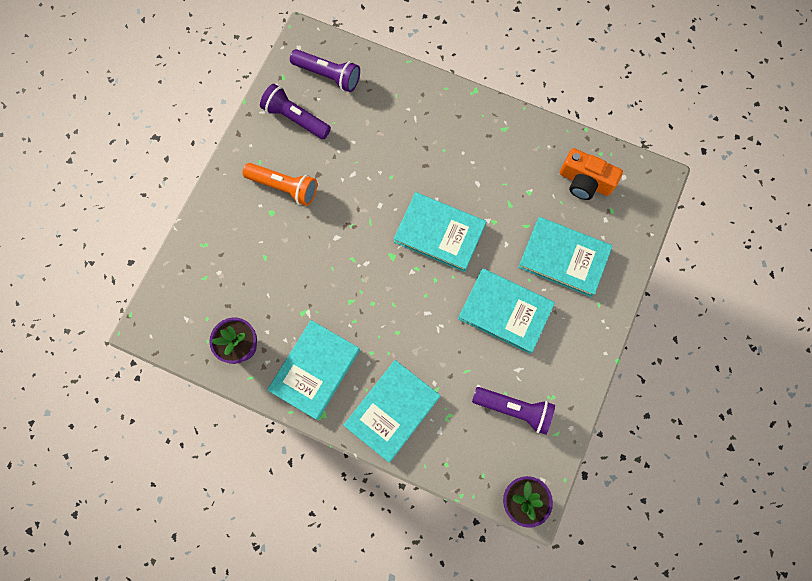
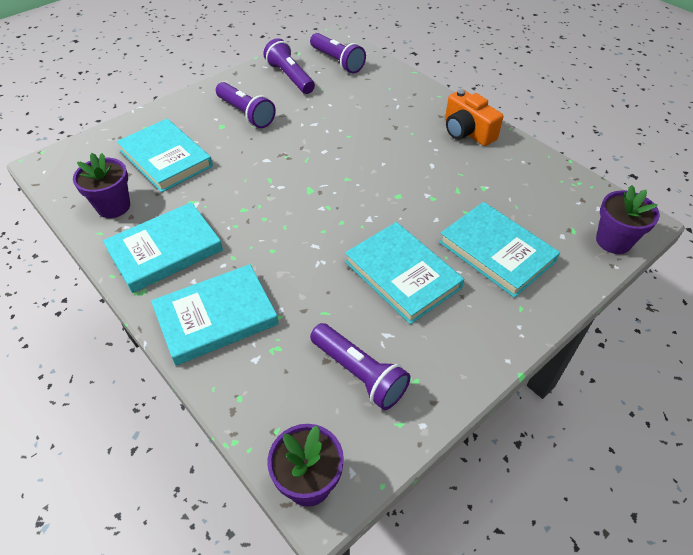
camera: 25 degrees right, 25 degrees down
(284, 187) = (246, 114): orange flashlight -> purple flashlight
(439, 233) = (369, 188): turquoise book -> turquoise book (166, 158)
(585, 182) = (551, 198): orange camera -> orange camera (467, 132)
(643, 209) = (613, 241): none -> purple flower pot

